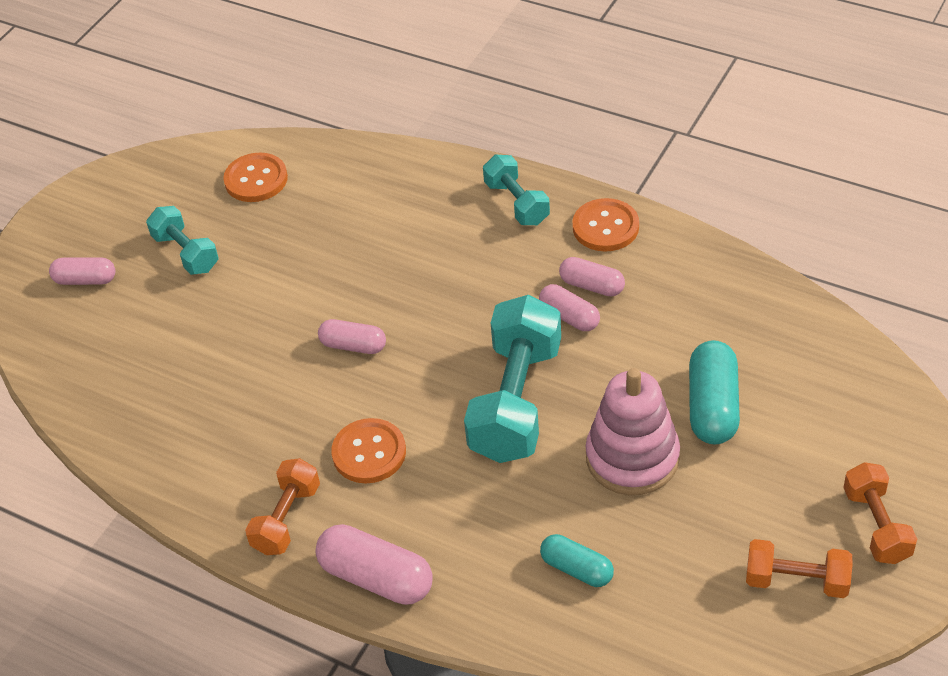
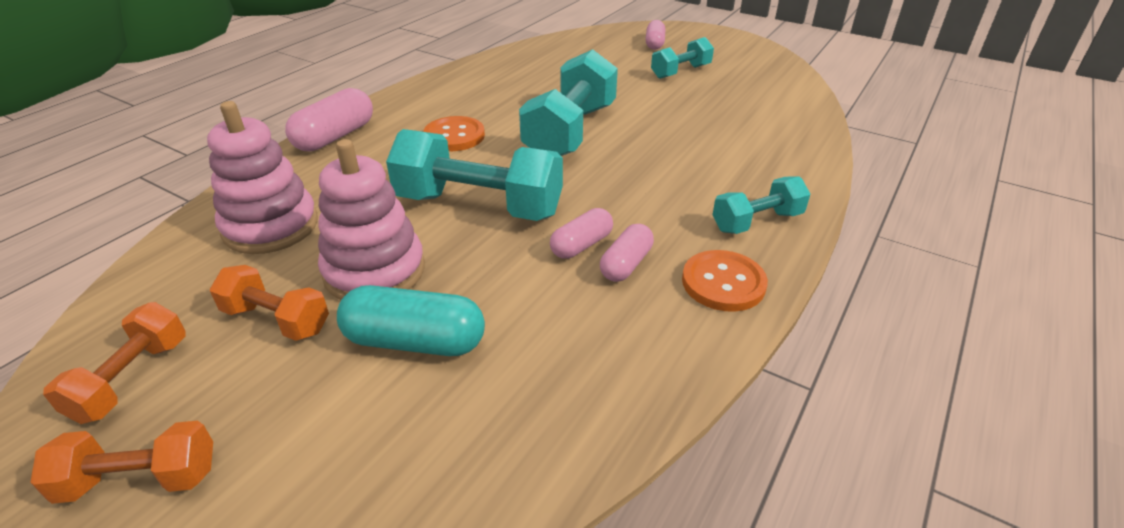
camera: 90 degrees right, 10 degrees down
(256, 179) = (767, 95): orange button -> none
(286, 519) = (410, 106): orange dumbbell -> orange dumbbell (276, 320)
(353, 345) = (570, 132): pink capsule -> turquoise dumbbell
(577, 569) = (271, 226): turquoise capsule -> pink stacking toy

